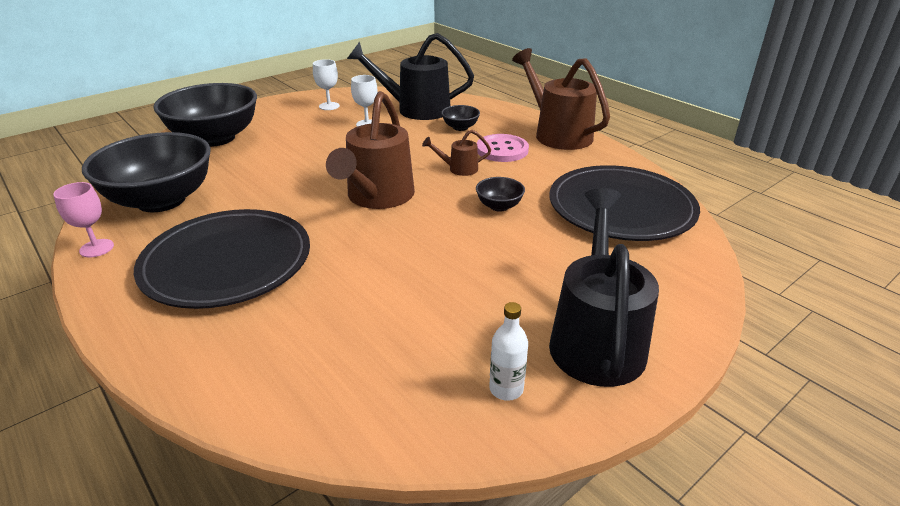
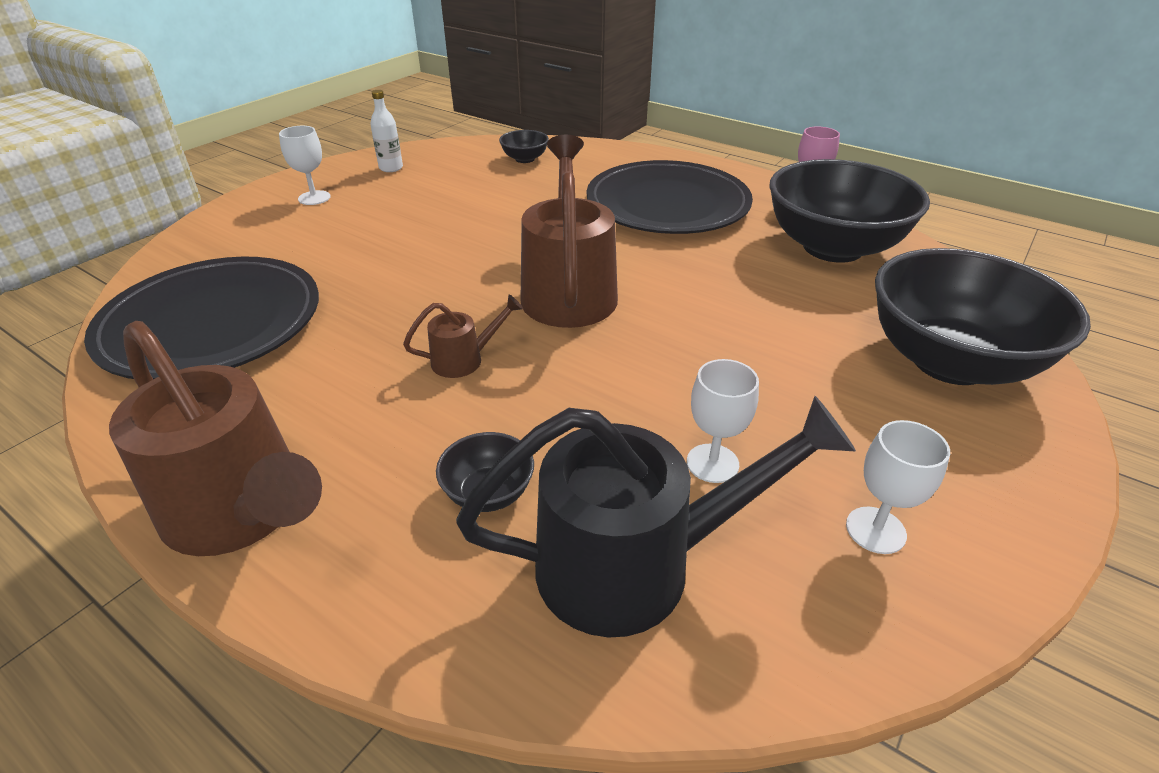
camera: 165 degrees right, 5 degrees up
(499, 206) = (394, 301): black bowl -> black bowl (525, 159)
(502, 150) = (386, 425): pink button -> none
(596, 337) = (314, 198): black watering can -> white goblet

